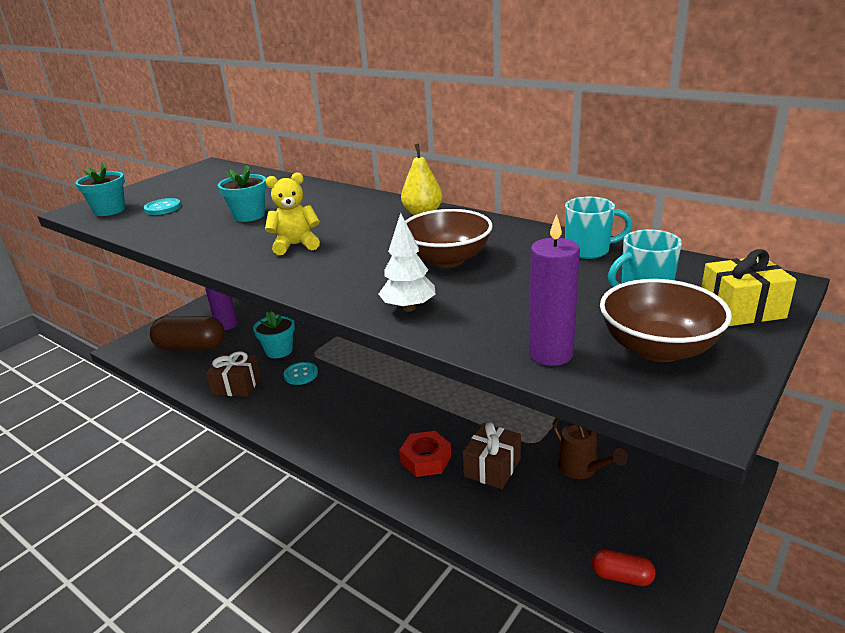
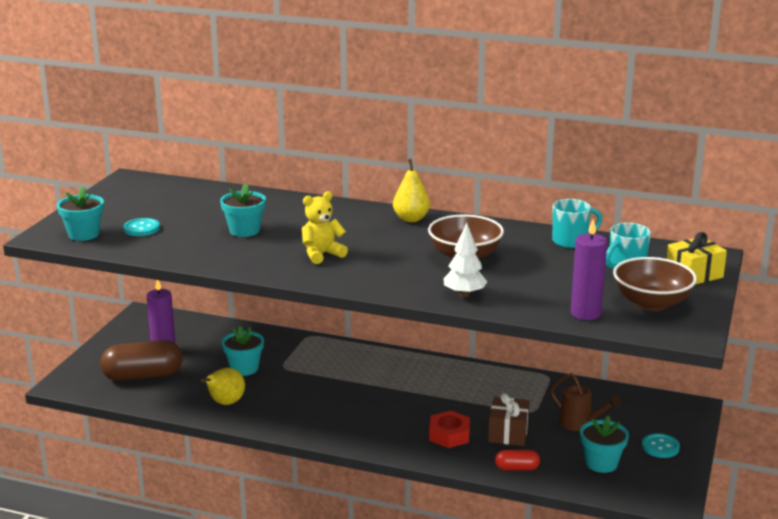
camera: 20 degrees left, 5 degrees down
(236, 385) = (225, 403): brown gift -> yellow pear
(301, 374) = (284, 386): turquoise button -> turquoise button (660, 447)
(587, 534) = (601, 463): none -> turquoise flower pot
(622, 576) = (636, 483): red capsule -> red capsule (517, 468)

